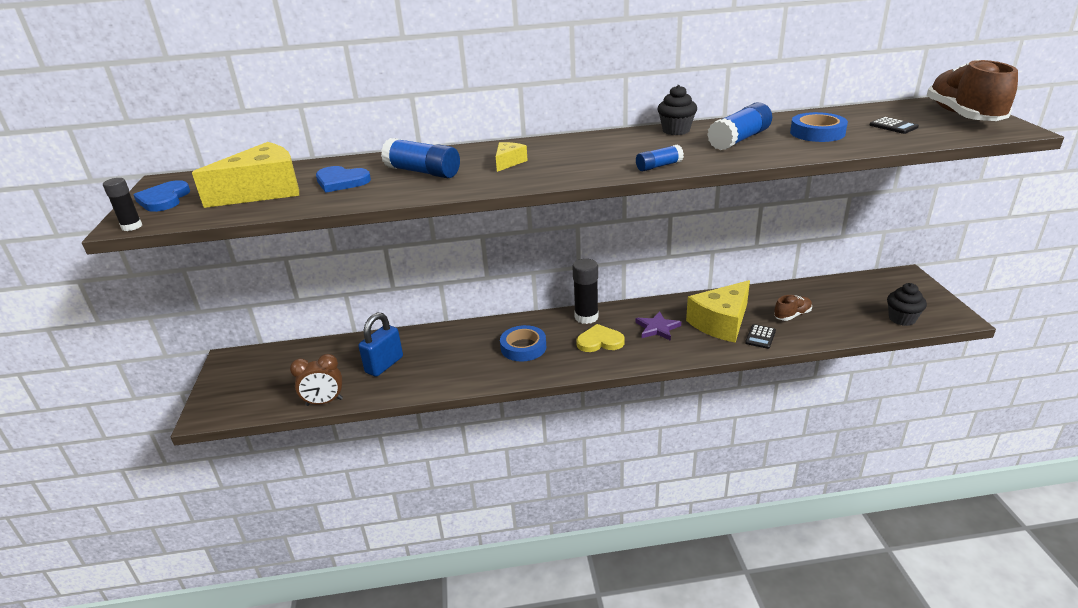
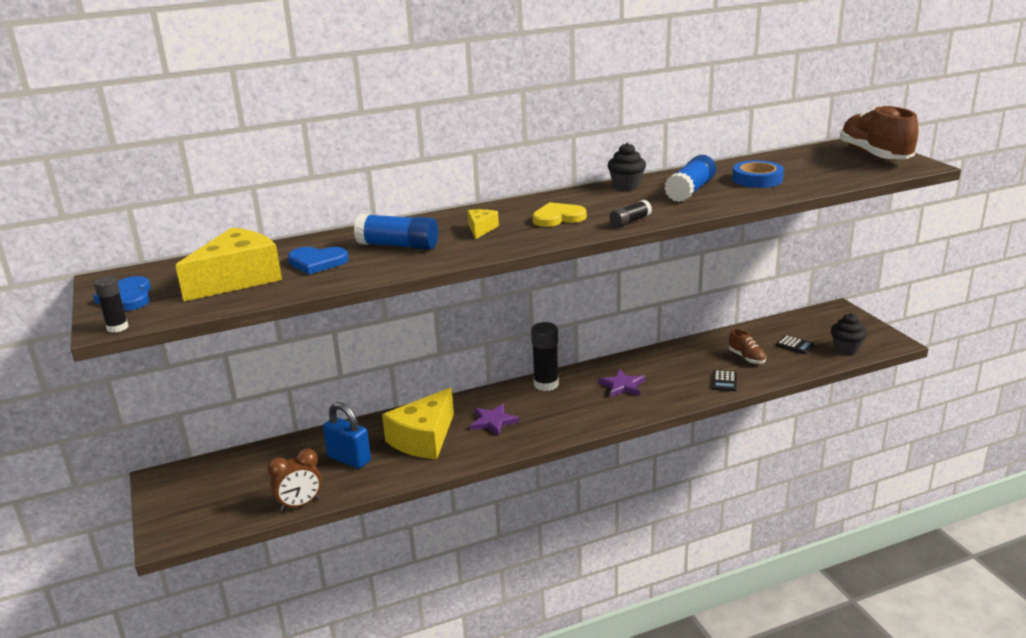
camera: 15 degrees left, 5 degrees down
(384, 365) = (349, 459): blue padlock -> blue padlock turned 75 degrees counterclockwise
(523, 347) = (493, 422): blue tape -> purple star
(600, 341) = (570, 406): yellow heart -> yellow heart (558, 218)
(658, 166) = (630, 221): blue glue stick -> black glue stick
(721, 323) = (682, 373): yellow cheese -> yellow cheese (424, 439)
(792, 315) = (746, 358): brown shoe -> brown shoe turned 105 degrees clockwise
(893, 126) = (820, 169): black calculator -> black calculator (795, 345)

